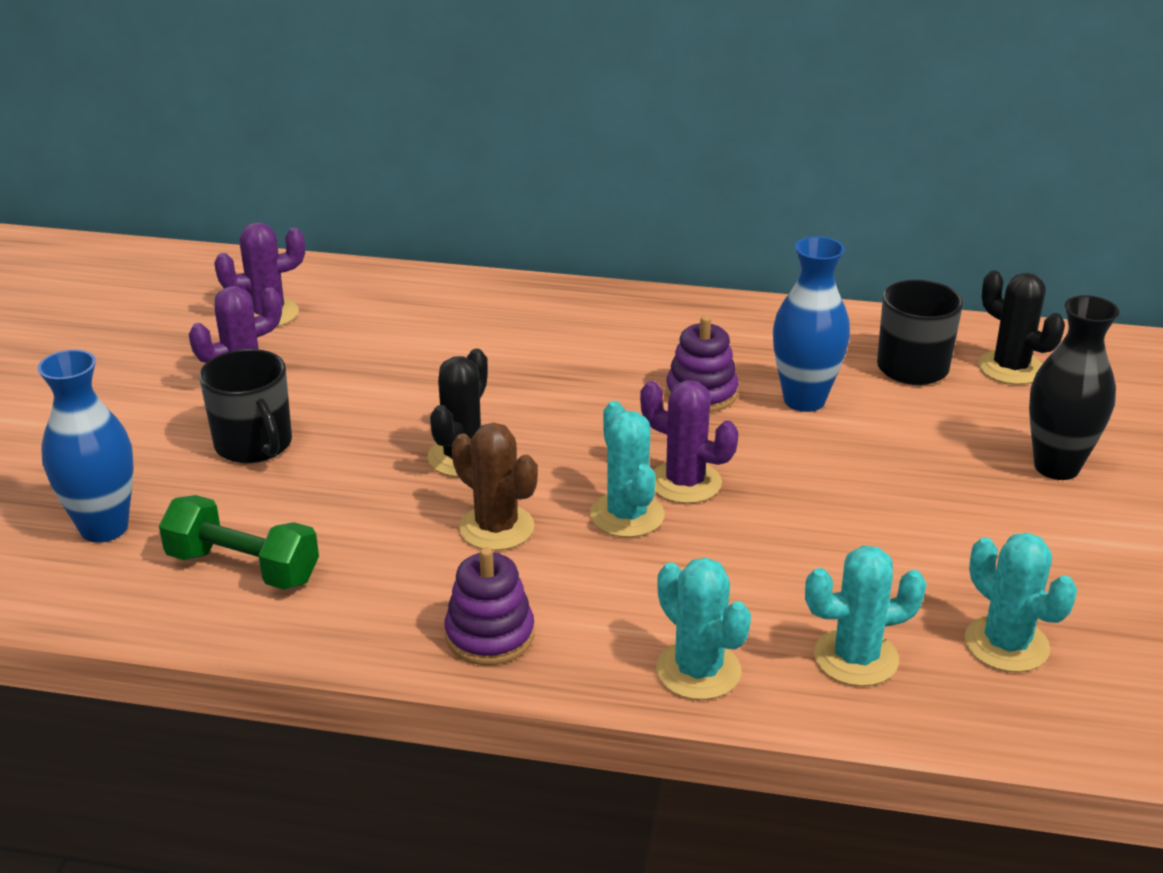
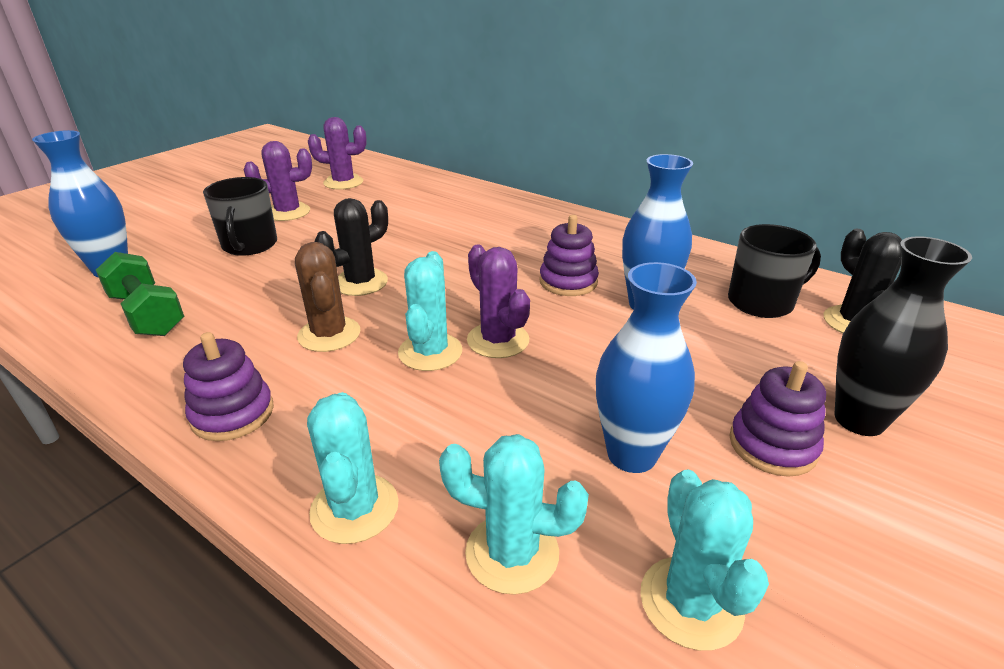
camera: 25 degrees right, 0 degrees up
(893, 554) = (631, 454): none -> blue vase
(1000, 510) = (772, 445): none -> purple stacking toy

